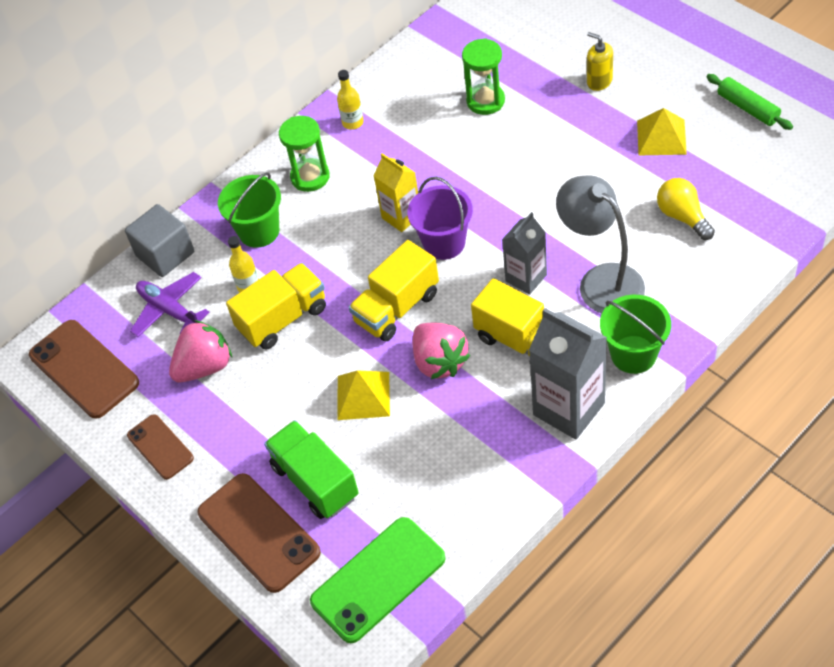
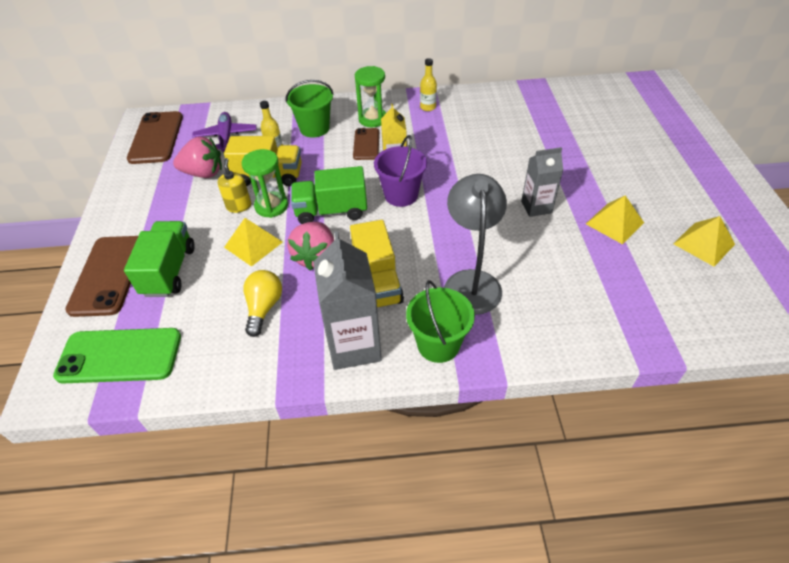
camera: 35 degrees right, 5 degrees down
(160, 447) = (132, 196): brown phone -> brown phone (366, 144)
(165, 254) = (259, 112): grey cube -> none
(397, 308) = (331, 211): yellow truck -> green truck
(485, 101) = (517, 138): green hourglass -> green hourglass (271, 206)
(526, 278) = (425, 246): grey carton -> grey carton (536, 207)
(599, 81) = (605, 167): yellow soap dispenser -> yellow soap dispenser (239, 206)
(682, 217) = (576, 281): yellow light bulb -> yellow light bulb (264, 307)
(748, 108) = (703, 244): green rolling pin -> yellow pyramid

